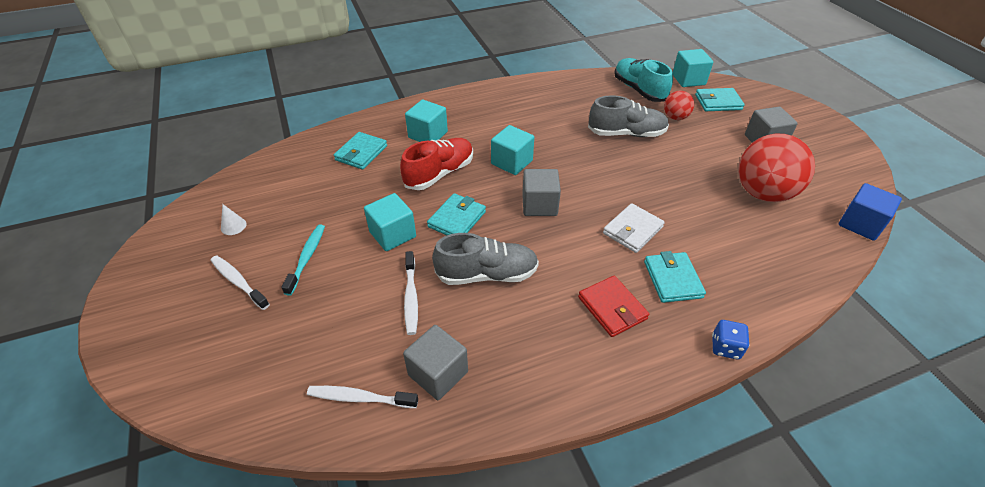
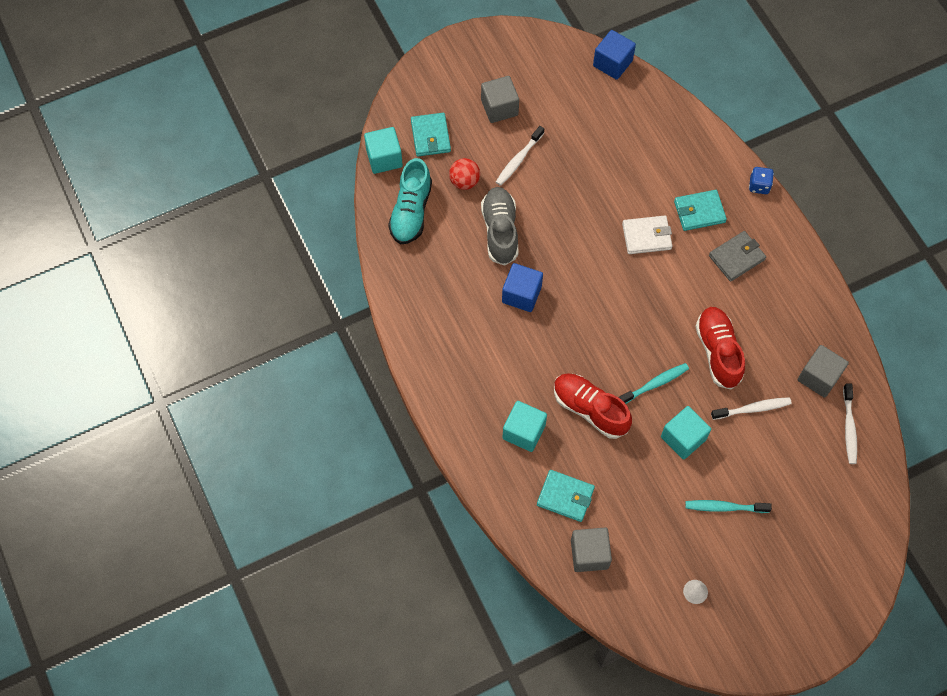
camera: 95 degrees left, 20 degrees up
(238, 282) = (761, 558): white toothbrush -> white toothbrush (518, 160)
(457, 219) = (654, 384): turquoise wallet -> turquoise toothbrush
(487, 274) = (718, 352): grey shoe -> red shoe
(512, 162) = (562, 341): turquoise cube -> none
(539, 205) = (624, 313): grey cube -> grey cube (589, 554)
(561, 142) = (521, 294): none -> blue cube
(612, 308) = (736, 257): red wallet -> grey wallet
(632, 230) = (646, 236): white wallet -> white wallet turned 45 degrees counterclockwise
(639, 90) = (411, 212): turquoise shoe -> turquoise shoe turned 45 degrees counterclockwise
(763, 193) = (581, 126): red ball -> none

